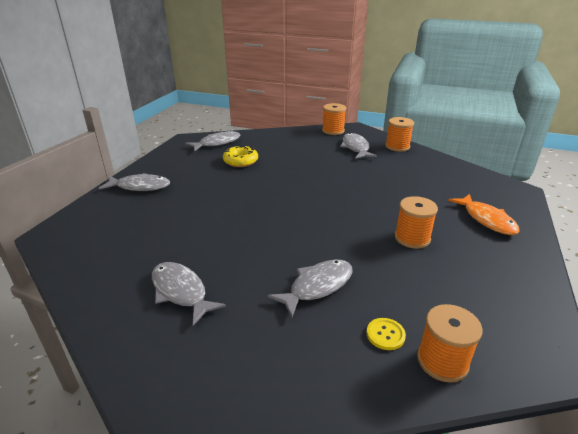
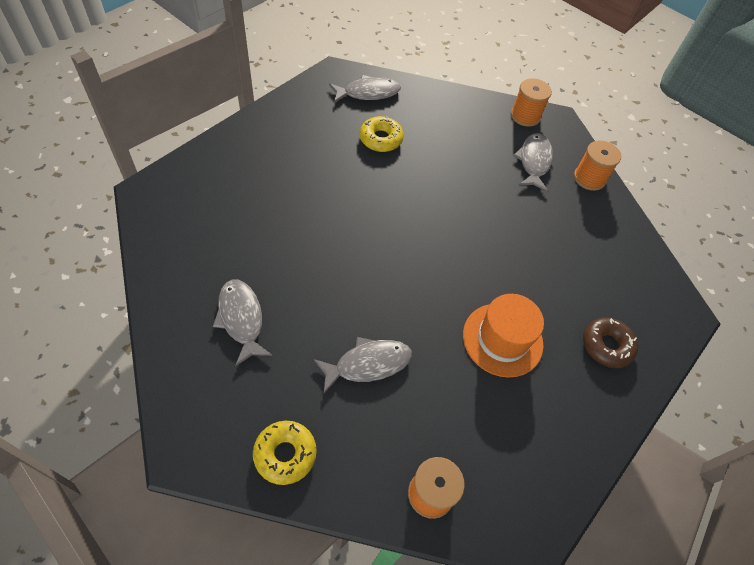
camera: 15 degrees right, 25 degrees up
(140, 186) = (254, 146): grey fish -> none
(282, 383) = (285, 454): none -> yellow donut
(385, 335) = (398, 445): yellow button -> none
(412, 238) = (502, 339): orange spool -> orange hat
(486, 220) = (606, 346): orange fish -> brown donut

